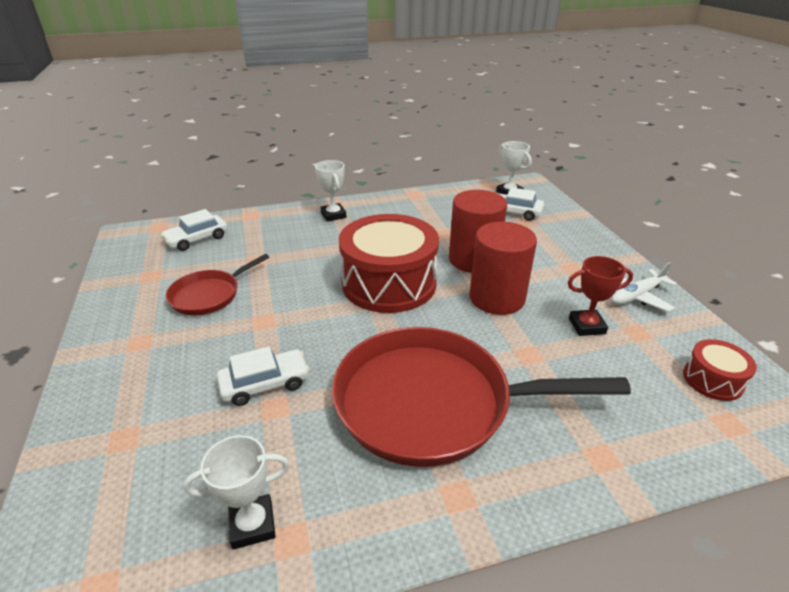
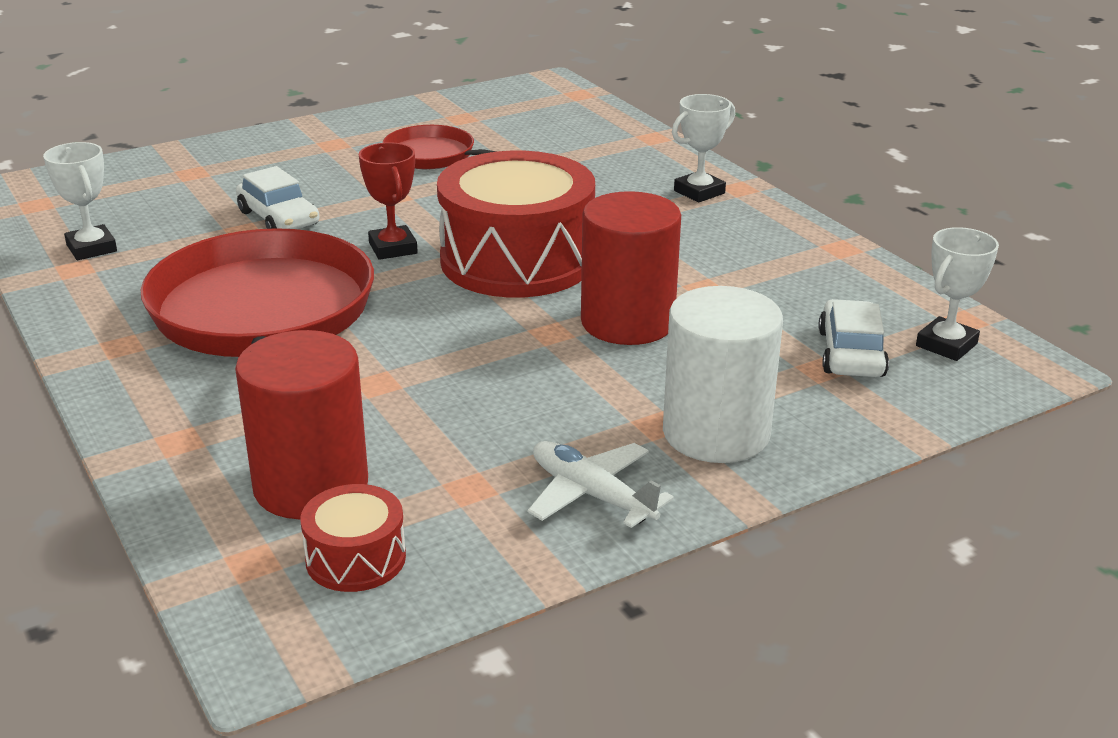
camera: 75 degrees right, 5 degrees down
(197, 239) = (561, 121): white car -> none
(497, 298) = (516, 350): red cylinder -> red cylinder (311, 486)
(580, 255) = (716, 433): none -> white cylinder
(586, 326) = (469, 435): red trophy -> red trophy (393, 248)

